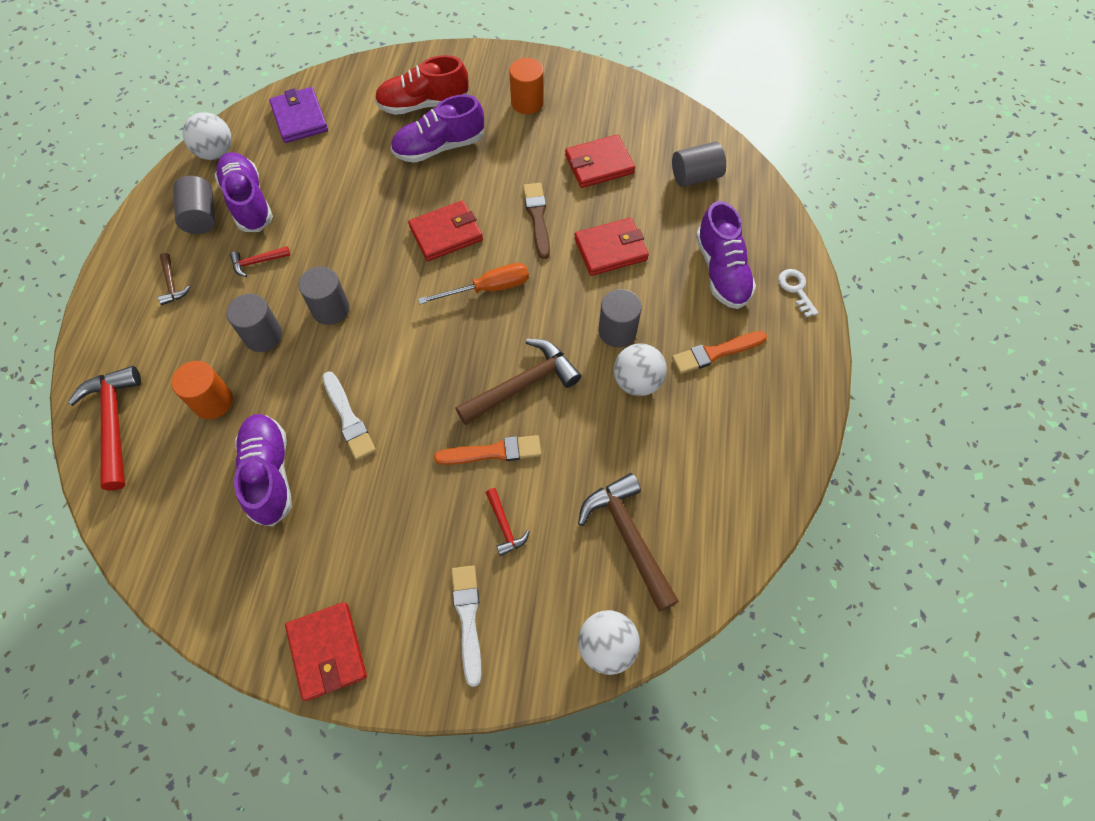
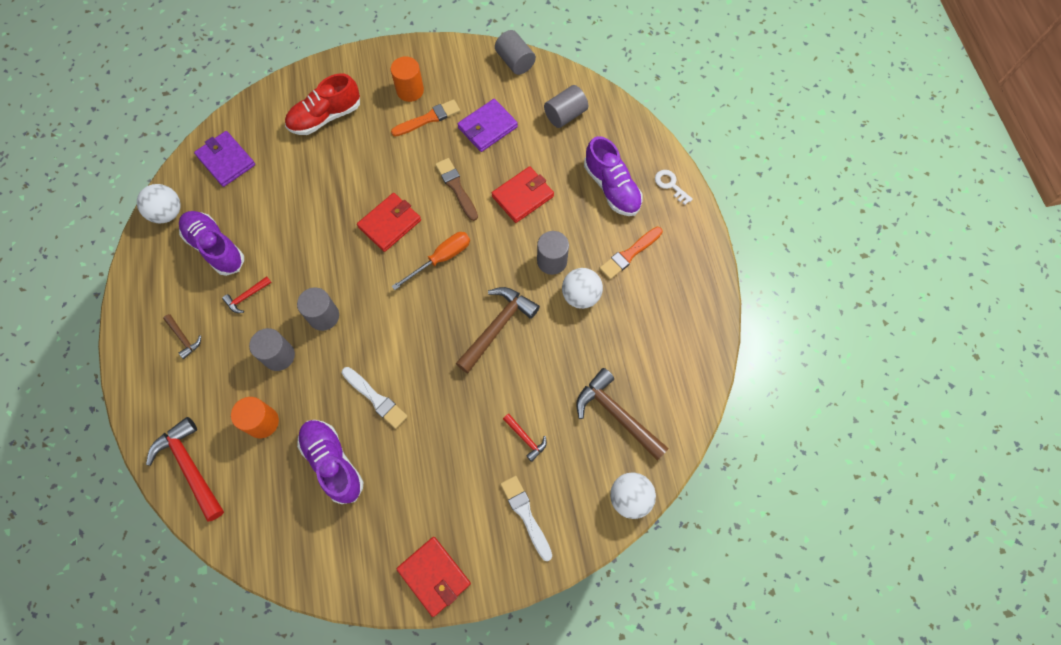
camera: 20 degrees left, 5 degrees up
(201, 216) = (181, 273): grey cylinder -> grey cylinder (515, 61)
(439, 147) = (354, 151): purple shoe -> none
(492, 452) = (495, 386): orange brush -> orange brush (428, 119)
(599, 164) = (487, 127): red wallet -> purple wallet

